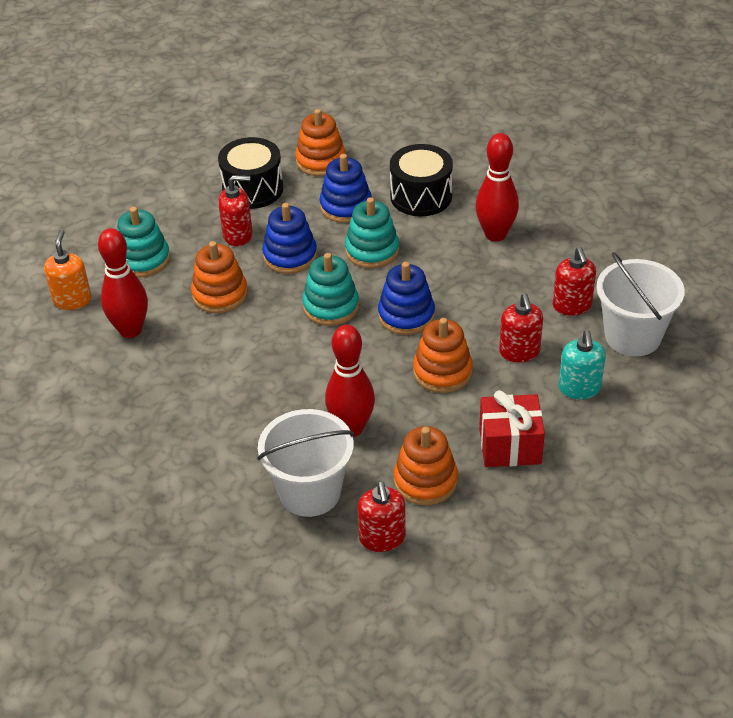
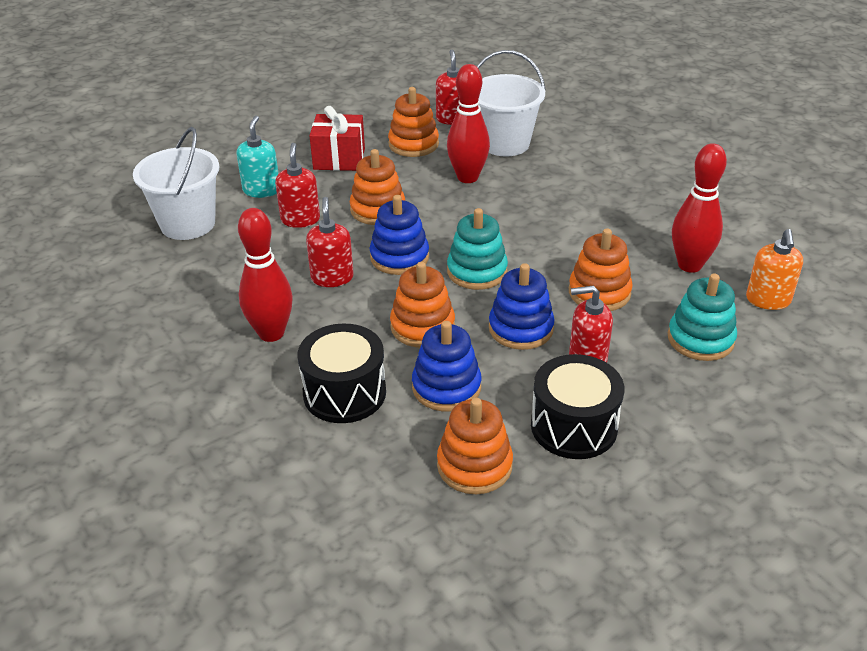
camera: 175 degrees left, 5 degrees down
(372, 250) = (422, 326): turquoise stacking toy -> orange stacking toy
(572, 305) = (228, 253): red soap dispenser -> red soap dispenser (332, 277)

